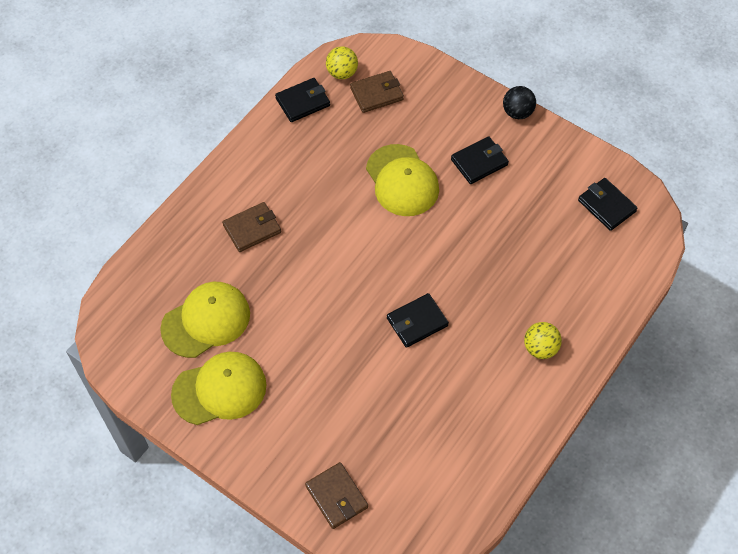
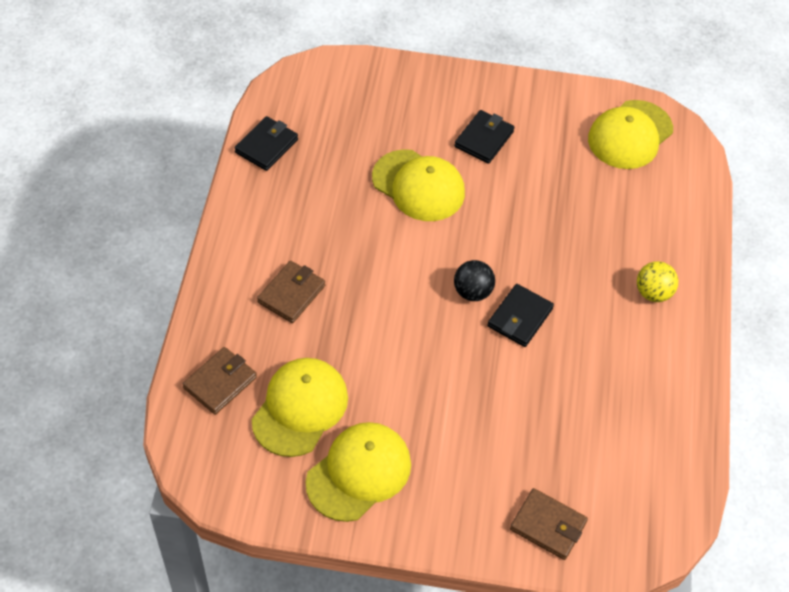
camera: 30 degrees left, 5 degrees down
(342, 73) = (290, 102): yellow ball -> none
(376, 94) = (339, 110): brown wallet -> brown wallet (220, 382)
(517, 112) = (491, 78): black ball -> black ball (472, 292)
(606, 206) = (630, 135): black wallet -> yellow cap

